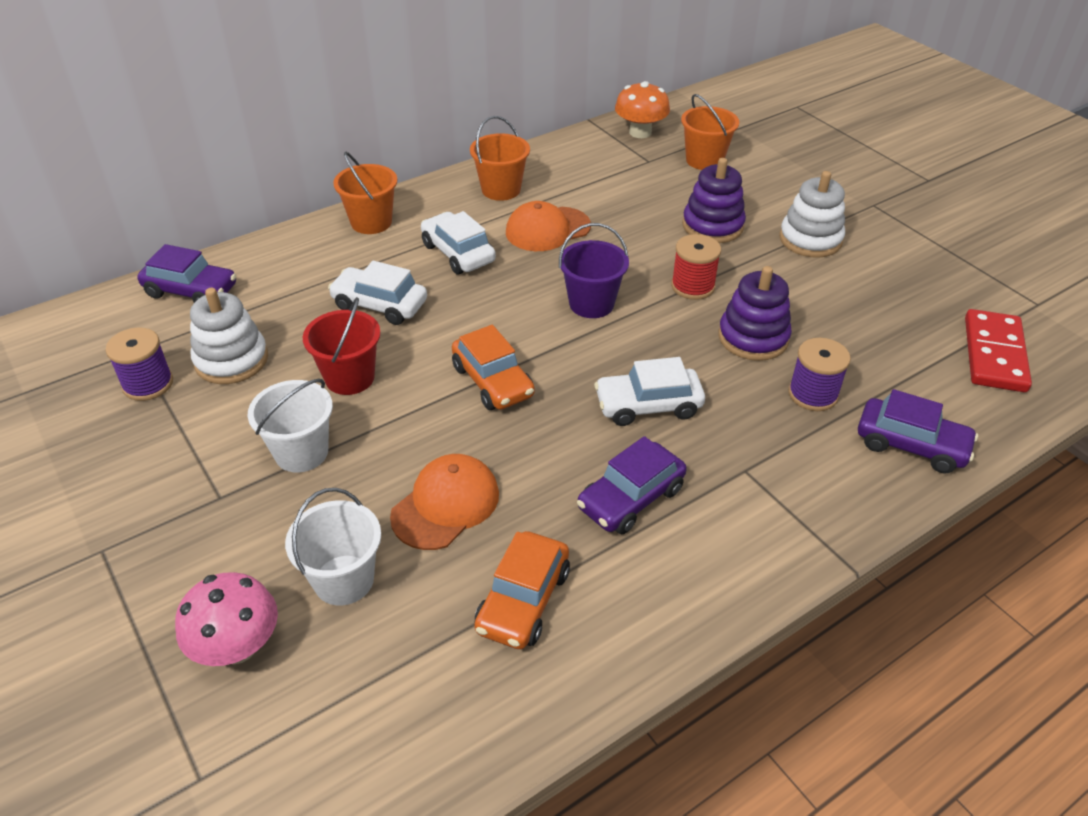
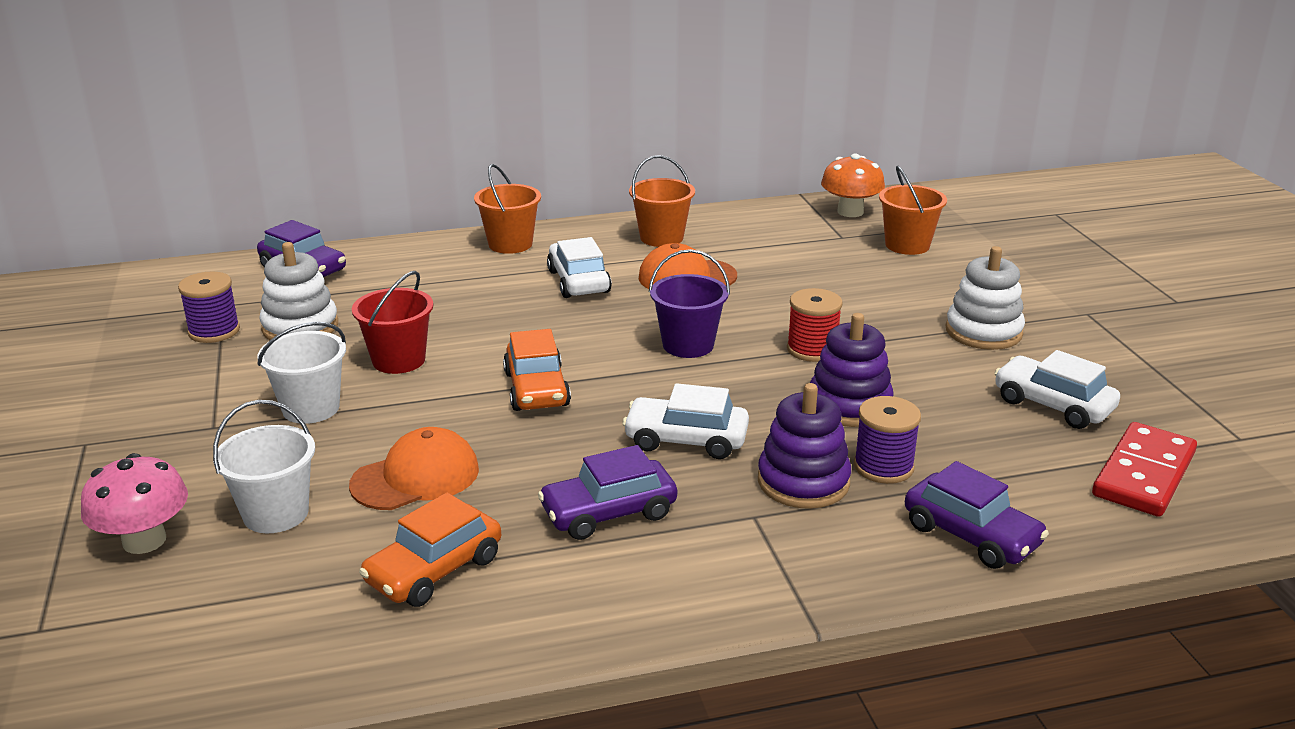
camera: 20 degrees right, 15 degrees down
(379, 305) = (470, 309): white car -> white car (1053, 405)
(712, 226) = (874, 302): purple stacking toy -> purple stacking toy (803, 482)

